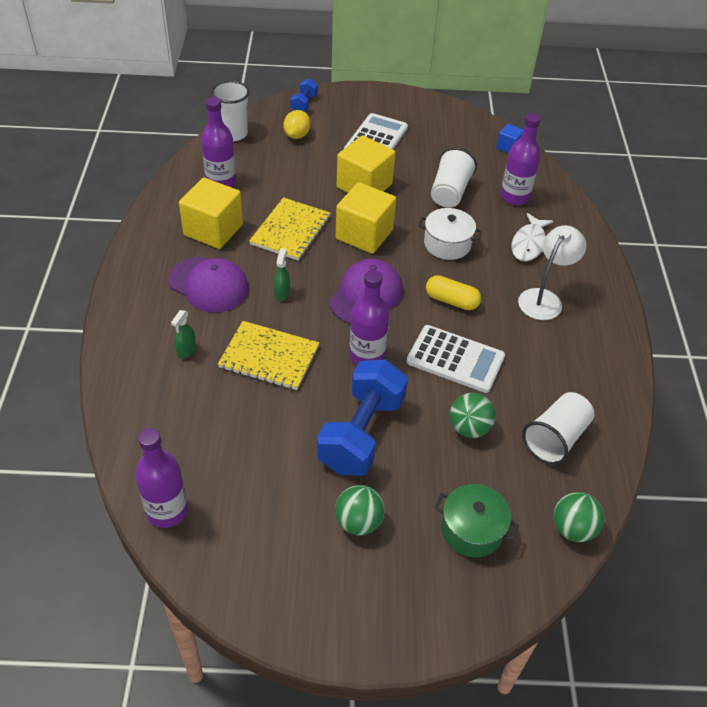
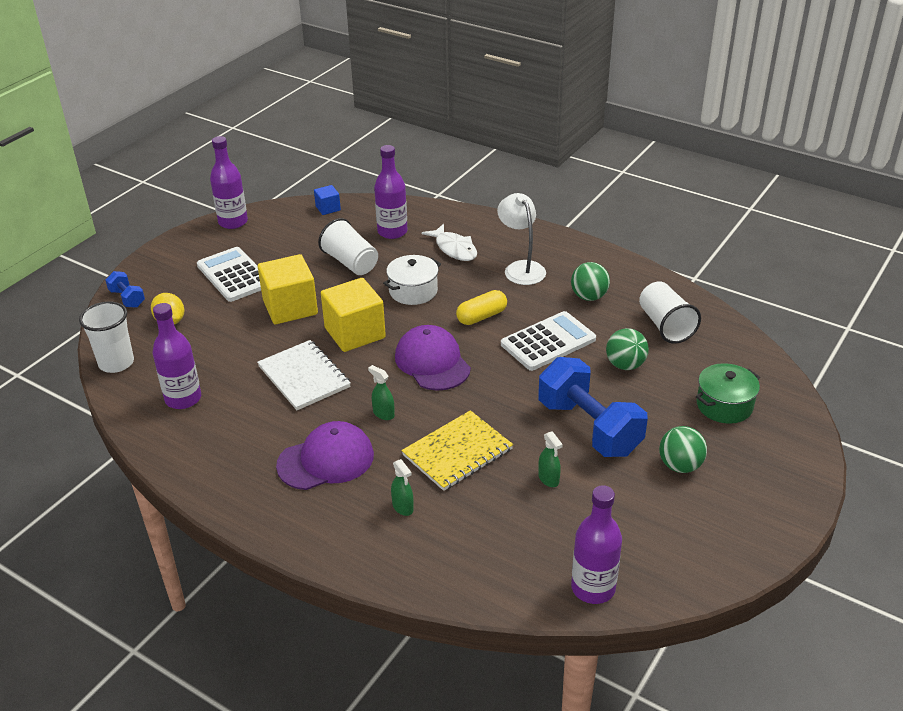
camera: 55 degrees left, 10 degrees down
(213, 230) = (250, 429): yellow cube -> none
(277, 430) = (548, 479): none -> green spray bottle
(291, 230) = (304, 377): yellow notebook -> white notebook
(367, 355) = (504, 390): purple bottle -> purple bottle (233, 222)
(573, 529) = (752, 354): green ball -> green ball (589, 297)

